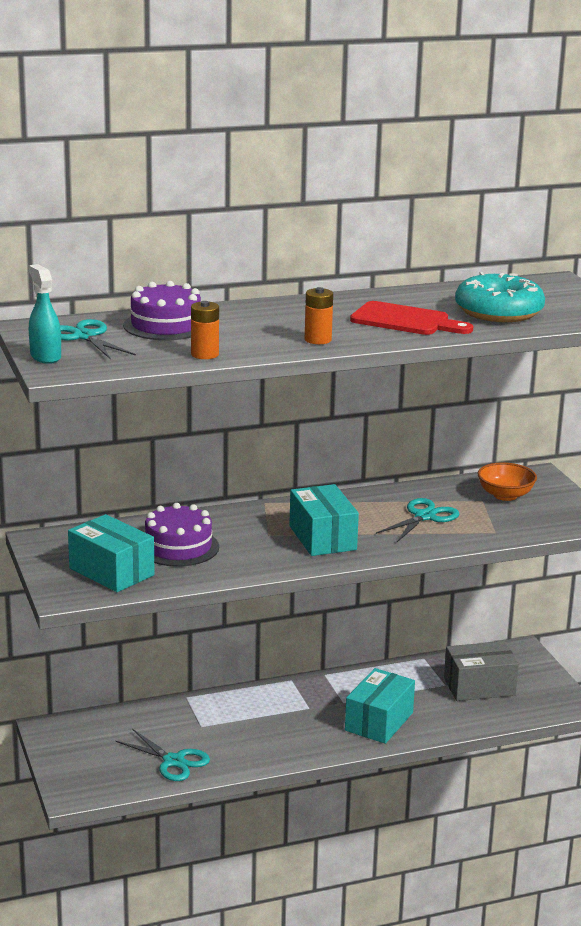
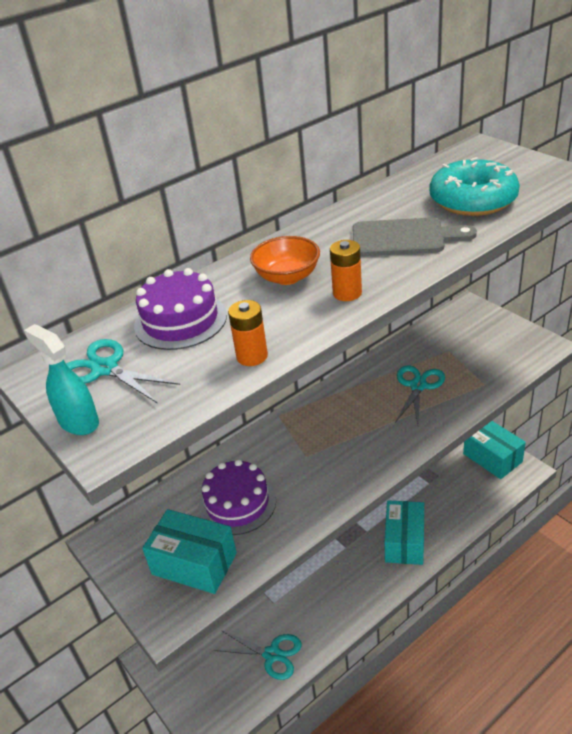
camera: 15 degrees left, 15 degrees up
(322, 538) = (353, 443): turquoise box -> turquoise box (492, 458)
(405, 320) = (404, 238): red cutting board -> grey cutting board
(479, 687) = (454, 476): grey box -> none
(505, 495) = (461, 338): orange bowl -> orange bowl (287, 277)

